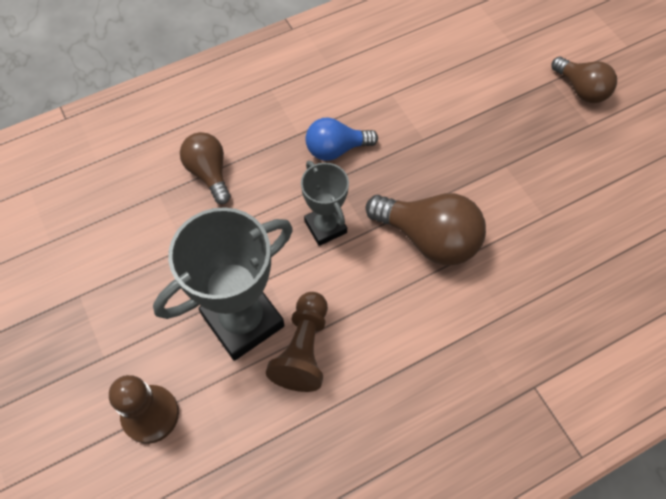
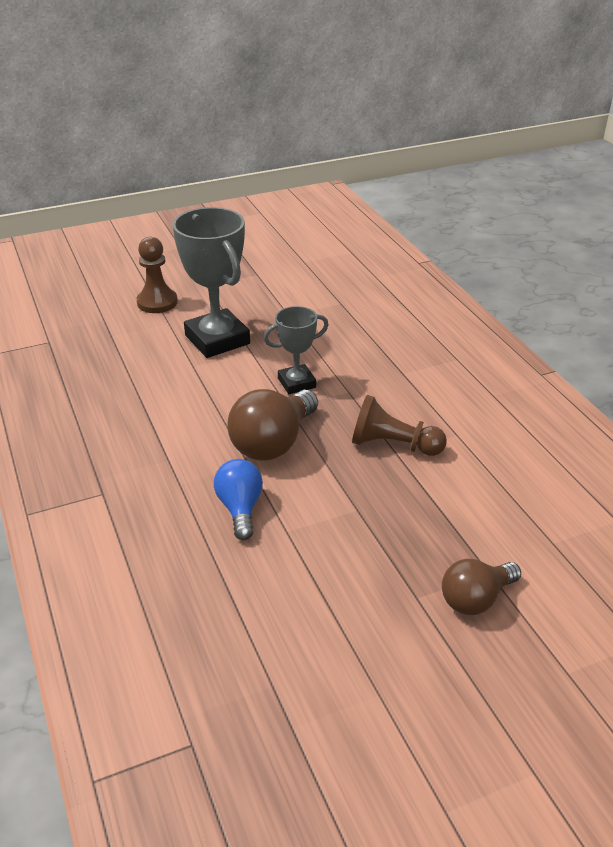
camera: 95 degrees right, 25 degrees down
(209, 173) = (360, 325): brown light bulb -> none
(303, 349) = (183, 367): brown pawn -> brown pawn (393, 445)
(336, 149) = (383, 393): blue light bulb -> blue light bulb (240, 508)

